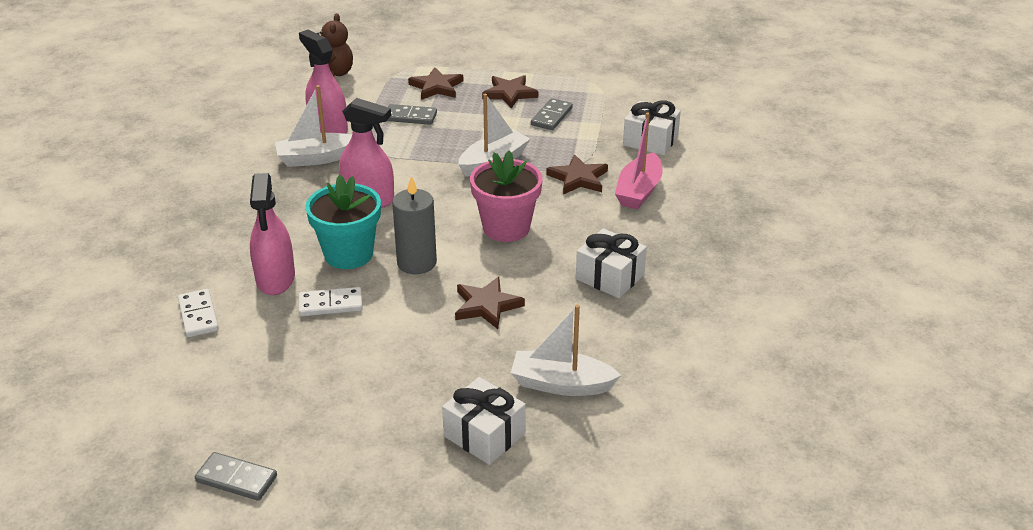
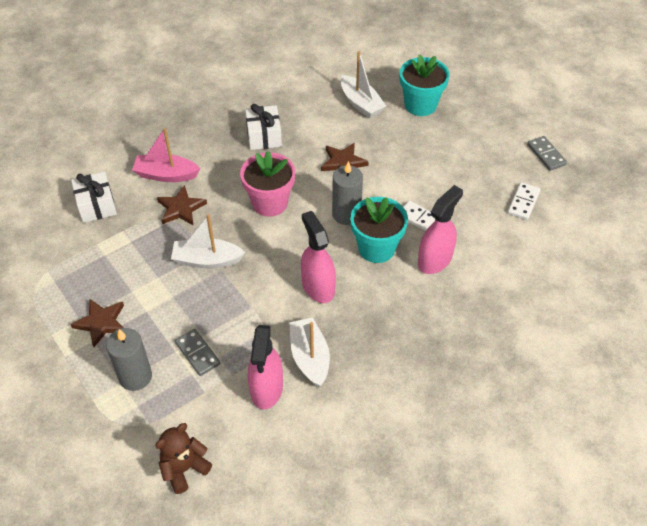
camera: 135 degrees left, 15 degrees up
(198, 315) = (500, 263): white domino -> white domino (523, 202)
(316, 158) = (310, 357): white boat -> white boat turned 135 degrees counterclockwise
(436, 87) = (135, 376): brown star -> grey candle
(484, 435) = (420, 105): white gift -> turquoise flower pot
(551, 116) = (113, 274): grey domino -> none
(638, 191) = (166, 175): pink boat -> pink boat turned 150 degrees counterclockwise

